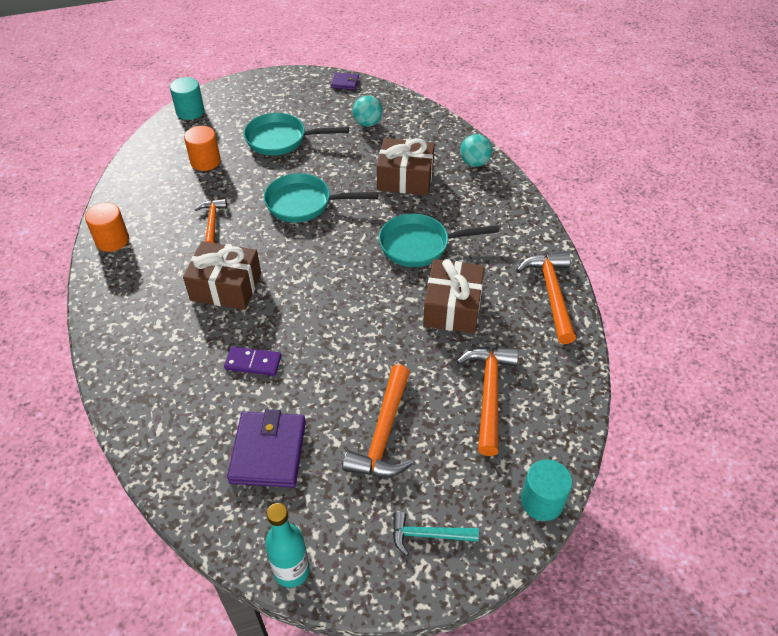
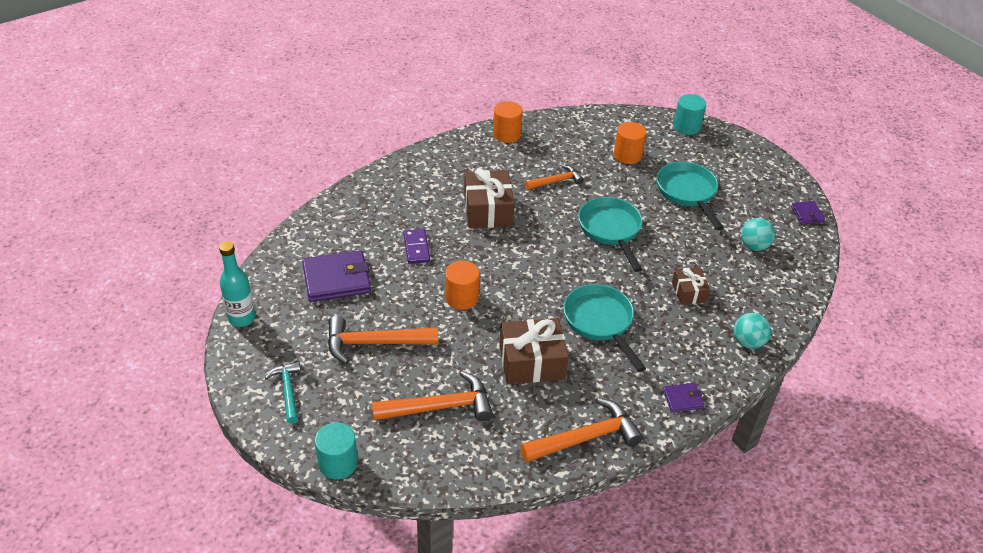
camera: 70 degrees right, 5 degrees down
(346, 341) = (461, 298): none -> orange cylinder
(405, 178) = (689, 292): brown gift -> brown gift, size x0.57
(524, 220) = (682, 399): none -> purple wallet

